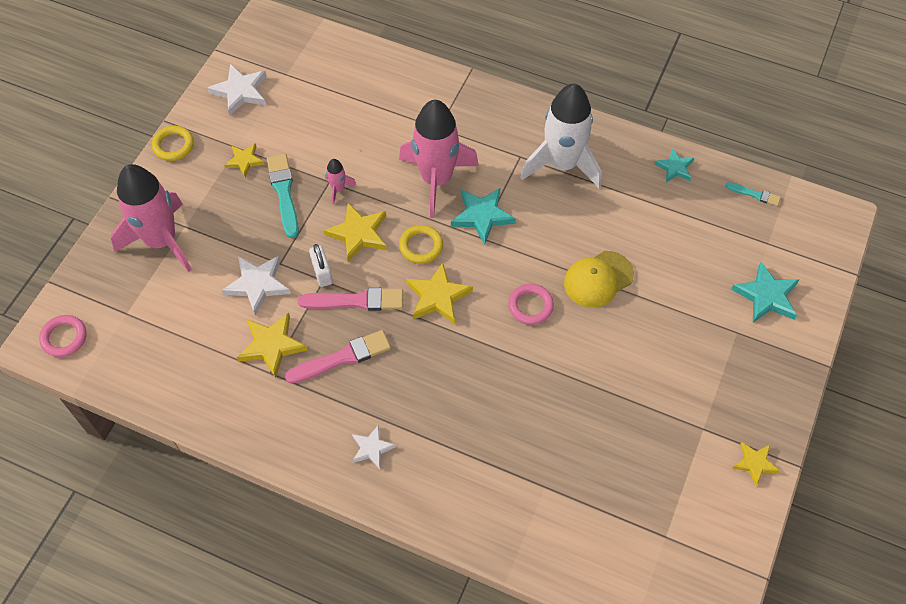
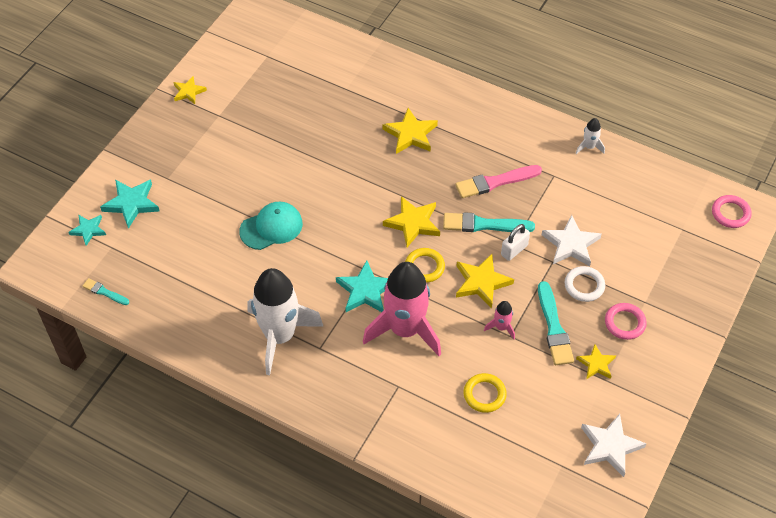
camera: 175 degrees left, 5 degrees down
(161, 241) = (664, 289): pink rocket -> none
(173, 145) = (671, 387): yellow ring -> yellow ring (484, 394)
(221, 418) = (589, 147): none -> white rocket
(248, 238) = (584, 286): none -> white ring
(272, 345) = (554, 195): yellow star -> yellow star (410, 134)
(322, 273) = (514, 250): white padlock -> white padlock turned 60 degrees clockwise
(355, 301) = (484, 225): pink brush -> turquoise brush
(372, 448) = (472, 120): white star -> none
(530, 306) = (334, 210): pink ring -> pink ring (625, 323)
(598, 279) = (271, 227): yellow cap -> turquoise cap
(674, 168) = (171, 324): turquoise star -> turquoise star (88, 230)

